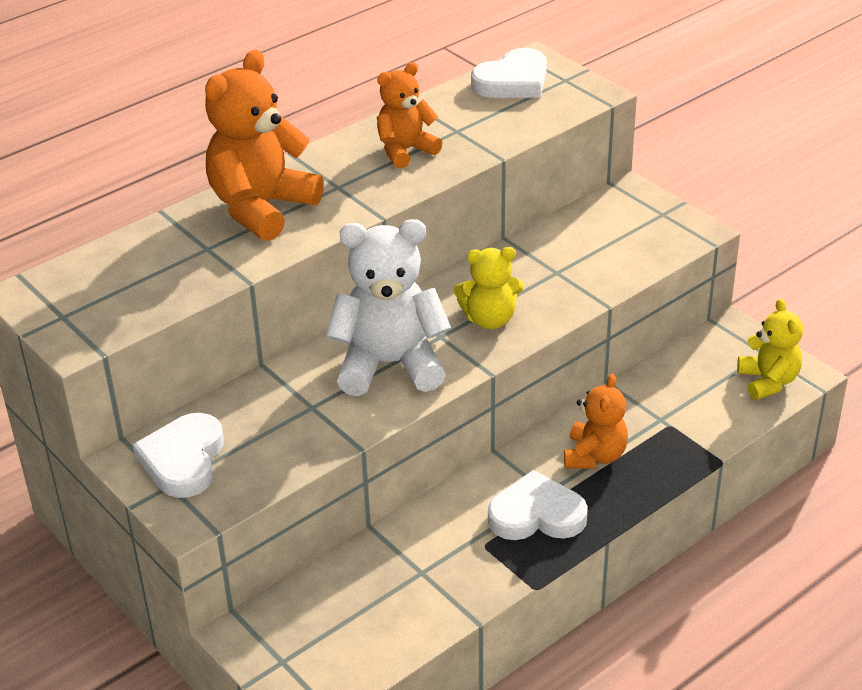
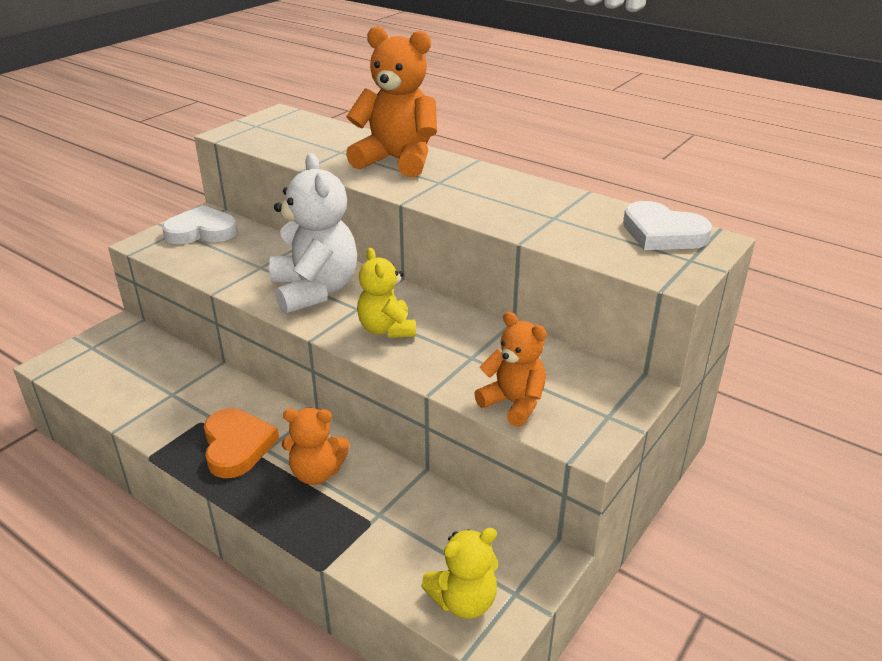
camera: 75 degrees right, 5 degrees down
(405, 150) = (507, 200): orange teddy bear -> orange teddy bear (513, 403)
(536, 514) = (237, 446): white heart -> orange heart

